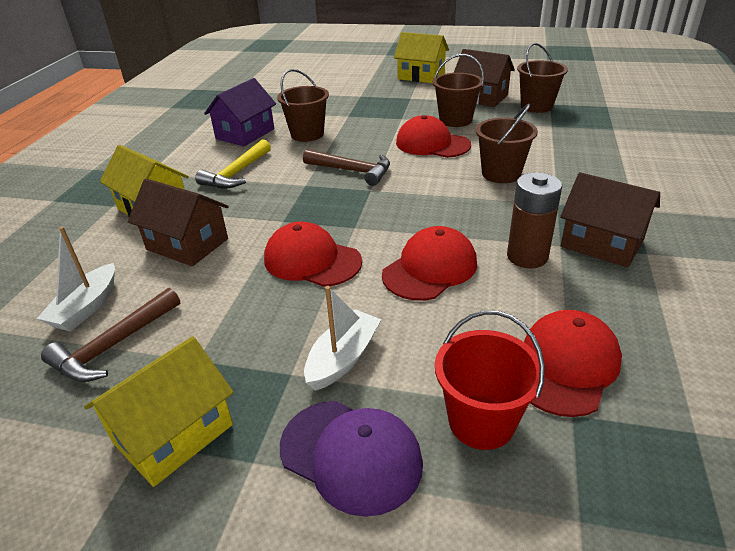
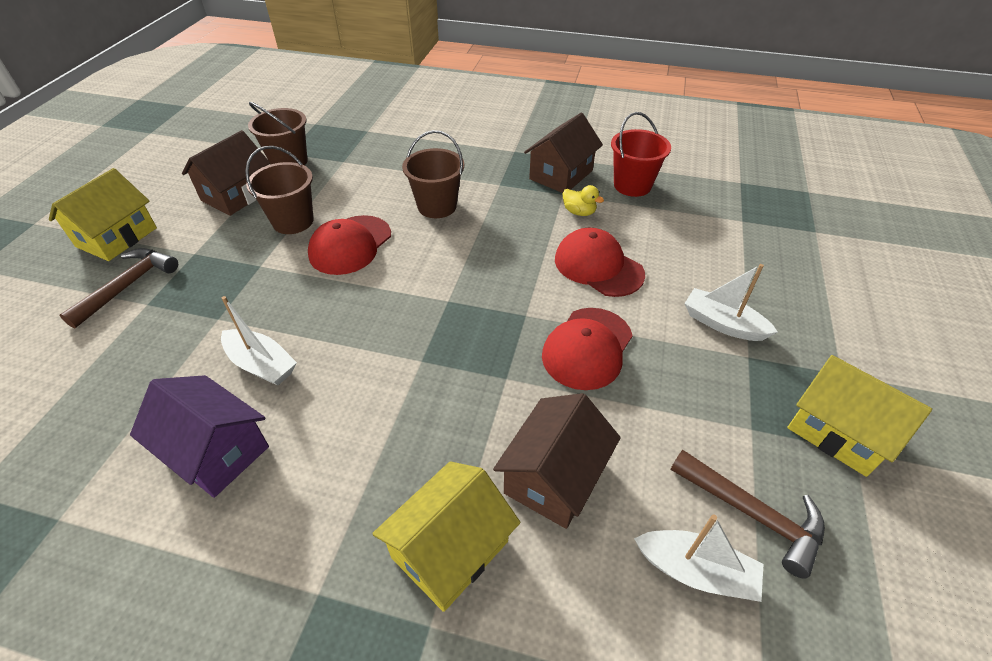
camera: 90 degrees left, 10 degrees up
(237, 173) = (364, 444): yellow hammer -> none
(307, 134) = (261, 365): brown bucket -> white boat
(351, 455) = (813, 320): purple cap -> none
(352, 171) = (397, 315): brown hammer -> brown hammer (128, 286)
(481, 422) = (761, 257): red bucket -> red bucket (632, 185)
(527, 257) = (579, 212): brown battery -> yellow duck
(566, 366) = (701, 215): red cap -> none

